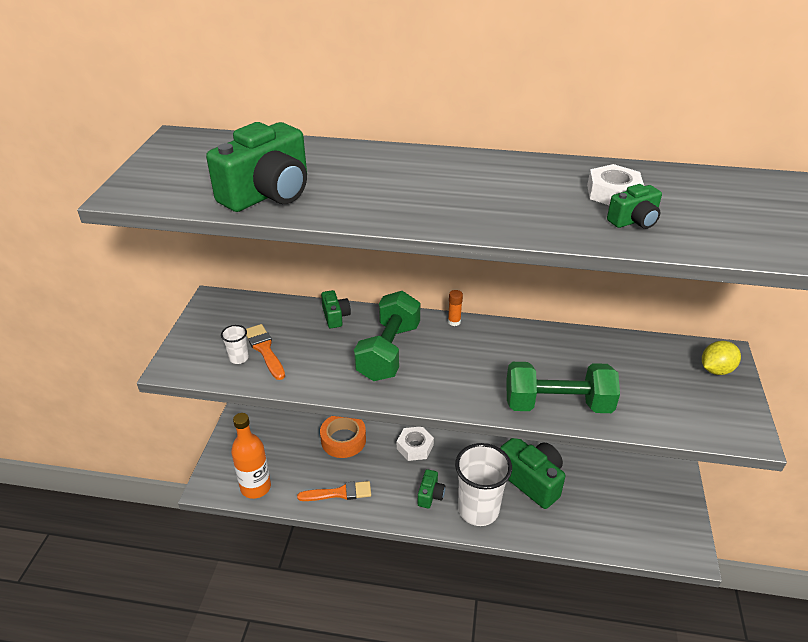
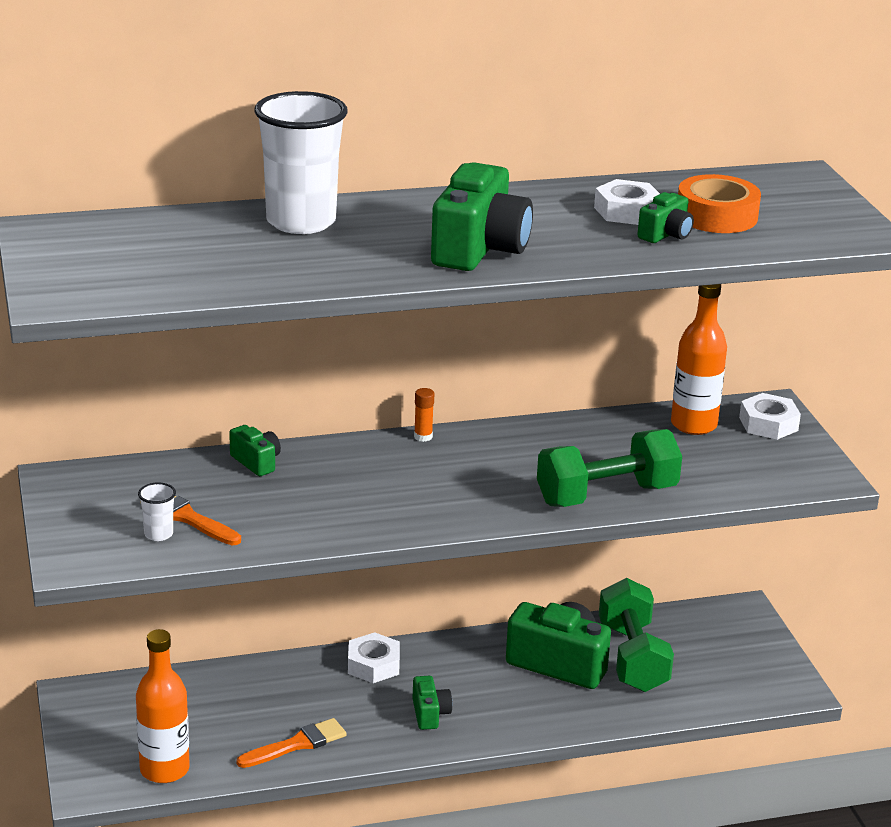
camera: 25 degrees left, 10 degrees down
(268, 194) = (236, 271): green camera -> green camera (479, 249)
(343, 440) = (260, 682): orange tape -> orange tape (716, 216)
(388, 352) = (360, 486): green dumbbell -> green dumbbell (632, 657)
(478, 510) = (505, 713): white cup -> white cup (301, 222)
(655, 357) = (693, 425): none -> orange bottle
(716, 370) = (768, 424): yellow lemon -> white nut

